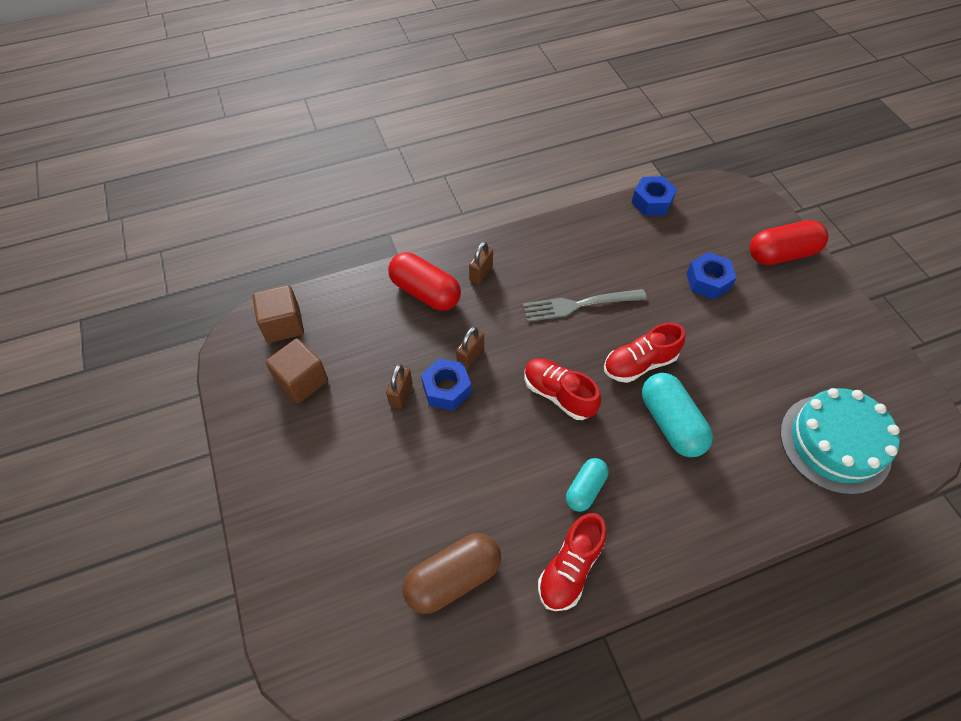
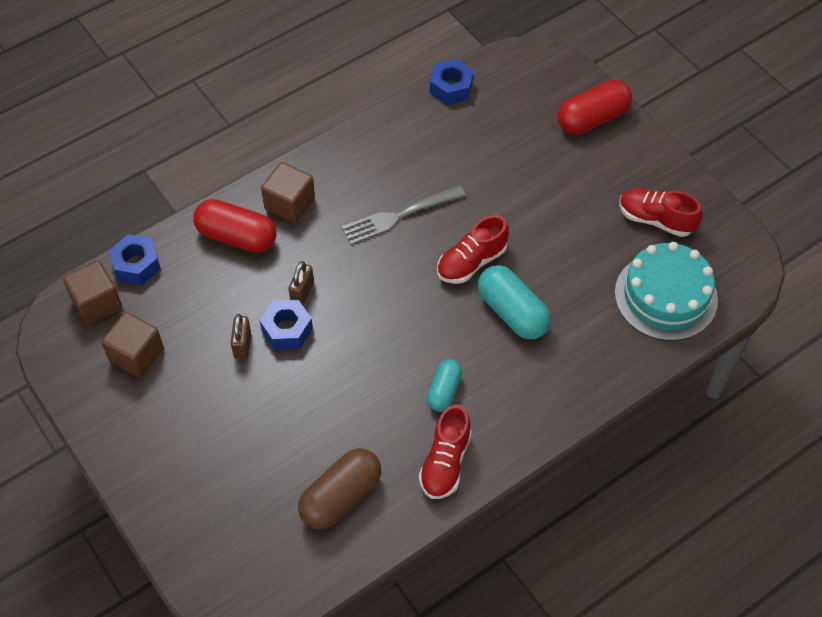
camera: 15 degrees left, 0 degrees up
(481, 273) = (290, 204): brown padlock -> brown cube
(558, 394) = (399, 310): red shoe -> red shoe (656, 220)
(708, 281) = (524, 163): blue nut -> blue nut (137, 265)

